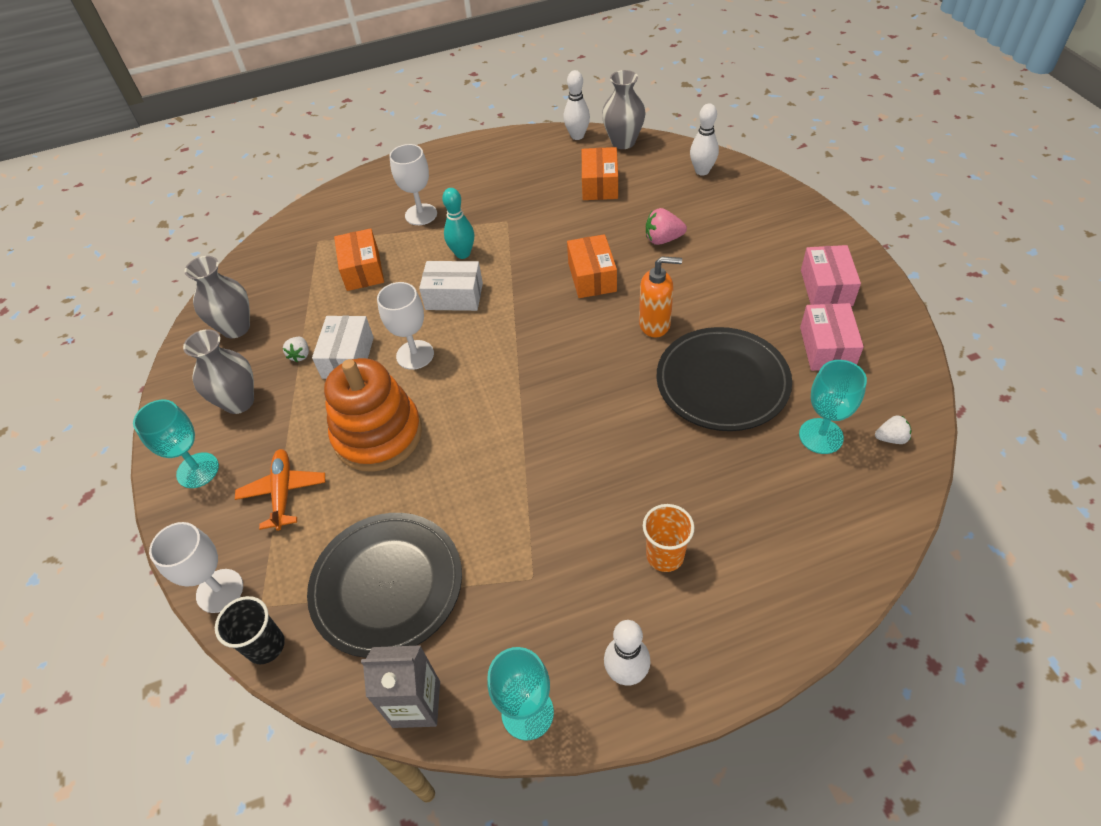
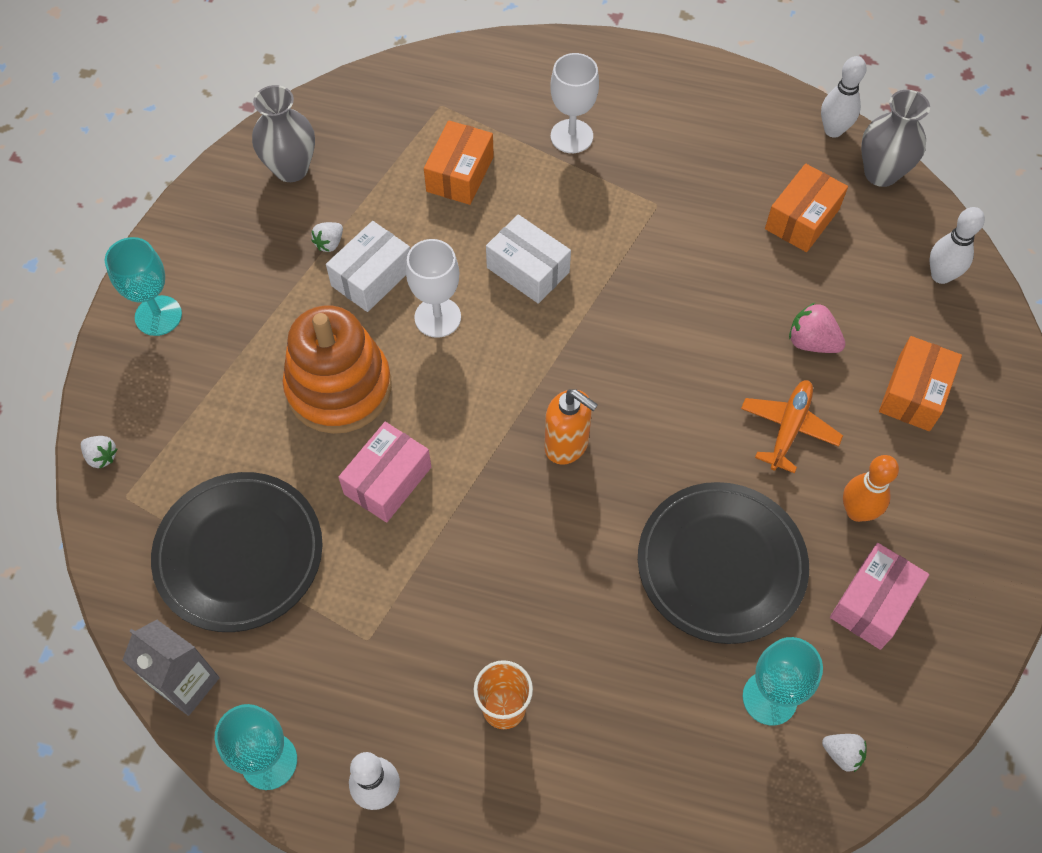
camera: 30 degrees right, 10 degrees up
(220, 591) = (102, 456): white goblet -> white strawberry
(239, 402) = (240, 262): grey vase -> none
(266, 646) = (105, 538): black cup -> none
(283, 492) = (215, 392): orange plane -> orange plane (789, 428)
(463, 254) = (577, 219): turquoise bowling pin -> none
(592, 277) = (691, 340): orange box -> orange box (914, 393)
(655, 324) = (710, 446): orange soap dispenser -> orange soap dispenser (567, 445)
(771, 307) = (857, 511): none -> orange bowling pin
(826, 288) = (943, 529): pink box -> pink box (388, 480)

